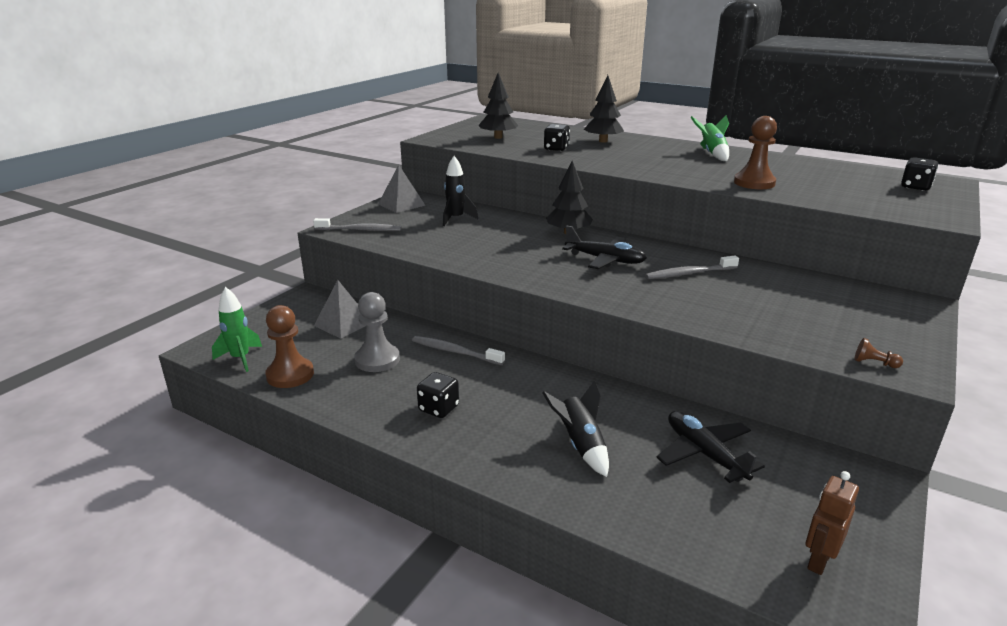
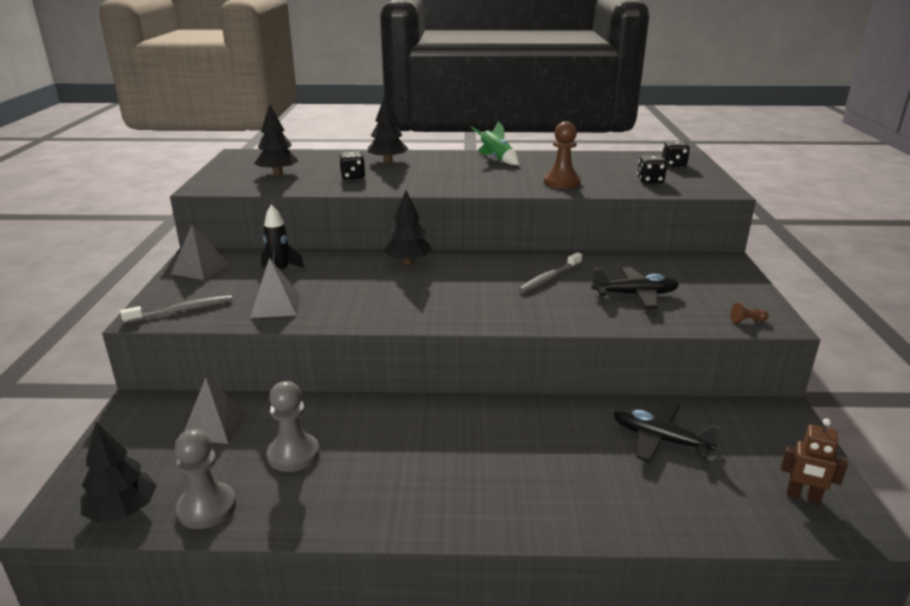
camera: 30 degrees left, 0 degrees up
(240, 358) = (122, 511): green rocket -> black tree
(290, 375) = (207, 507): brown pawn -> grey pawn
(428, 241) = (276, 306): none -> grey pyramid
(438, 408) = (406, 484): black dice -> black dice (650, 181)
(455, 352) = (368, 417): grey toothbrush -> none
(581, 445) = (563, 470): black rocket -> none
(605, 260) = (468, 282): black plane -> black plane (635, 295)
(818, 560) = (803, 496): brown robot -> brown robot turned 75 degrees counterclockwise

